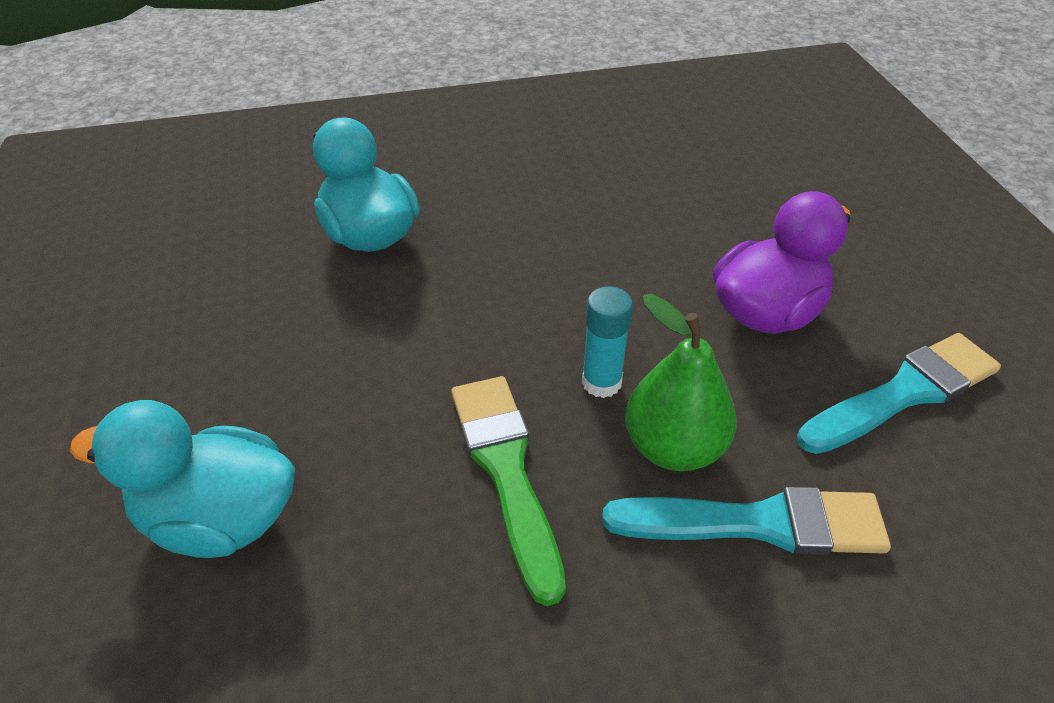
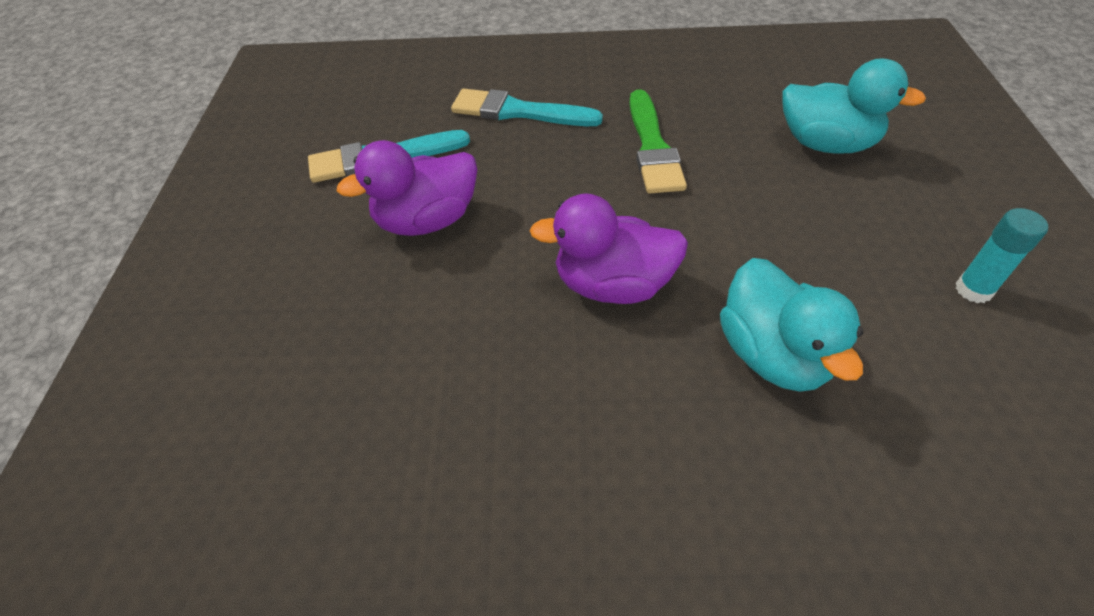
camera: 165 degrees left, 5 degrees up
(526, 272) = (612, 285): none -> purple duck
(601, 382) = (577, 187): turquoise glue stick -> turquoise glue stick (973, 290)
(673, 447) = (546, 147): green pear -> none

